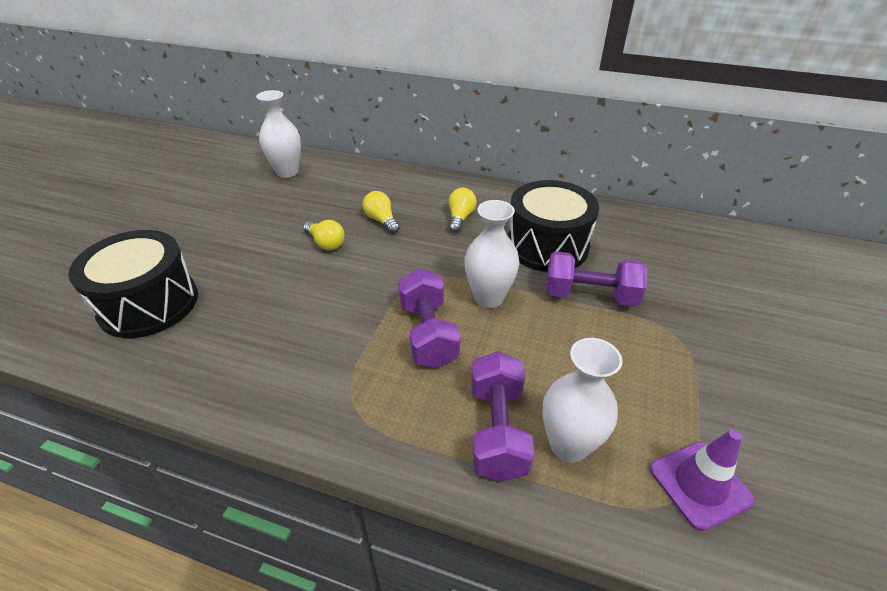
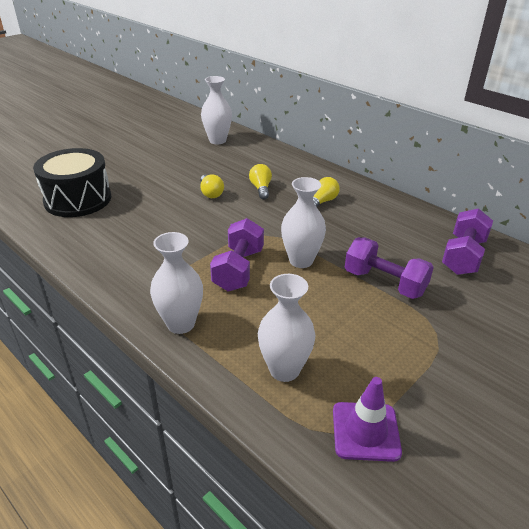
camera: 25 degrees right, 5 degrees down
(410, 434) = (181, 324): none -> white vase
(497, 430) = (240, 342): purple dumbbell -> purple dumbbell (463, 256)
(547, 245) = (378, 239): black drum -> none

